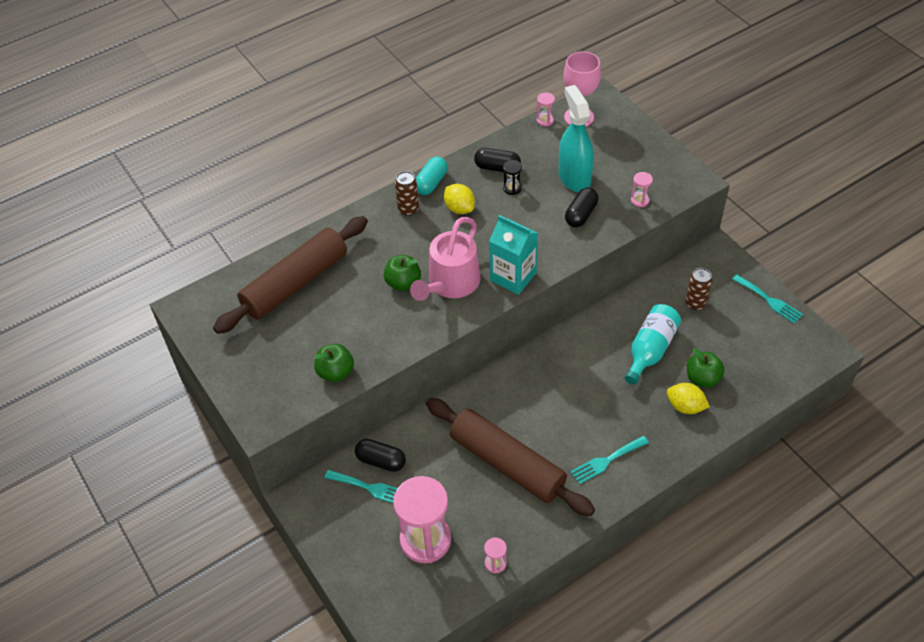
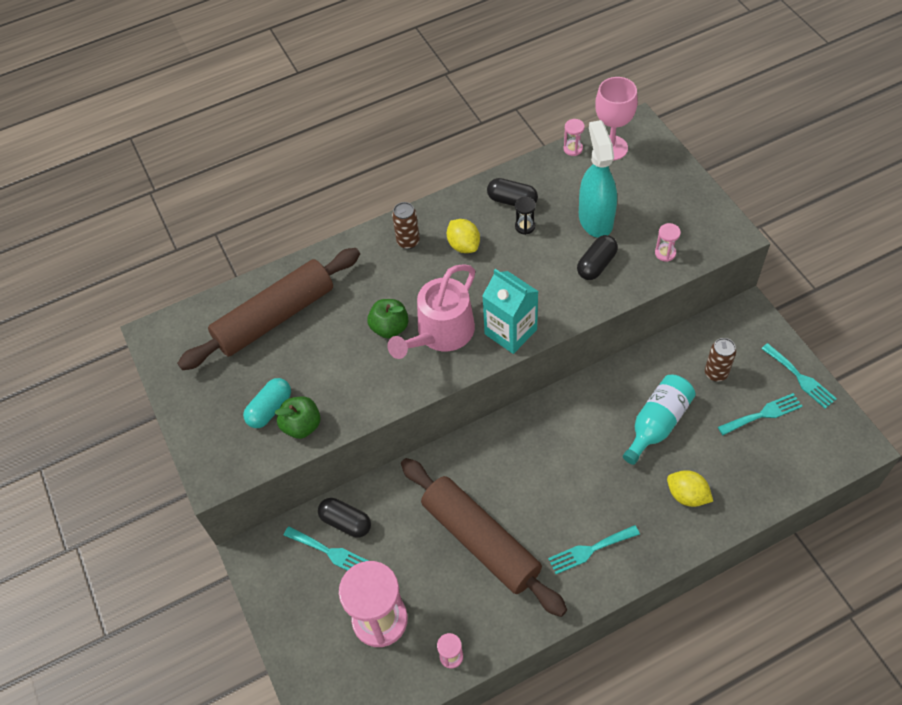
camera: 10 degrees right, 5 degrees up
(431, 183) = (437, 213): turquoise capsule -> turquoise capsule (270, 409)
(702, 378) = (711, 464): green apple -> none
(741, 333) = (763, 414): none -> turquoise fork

